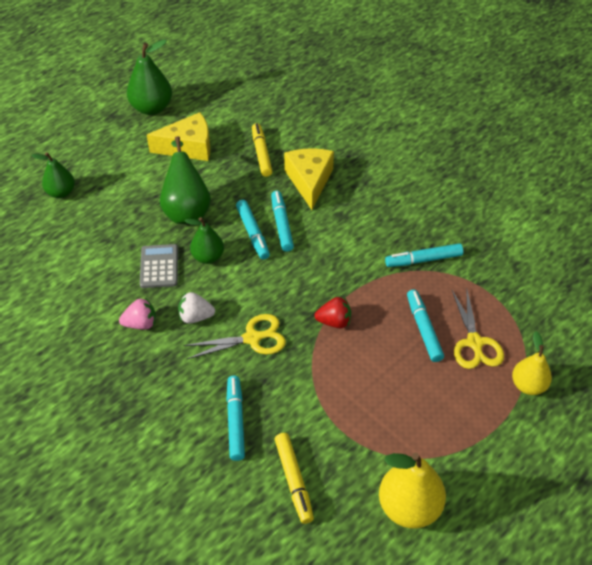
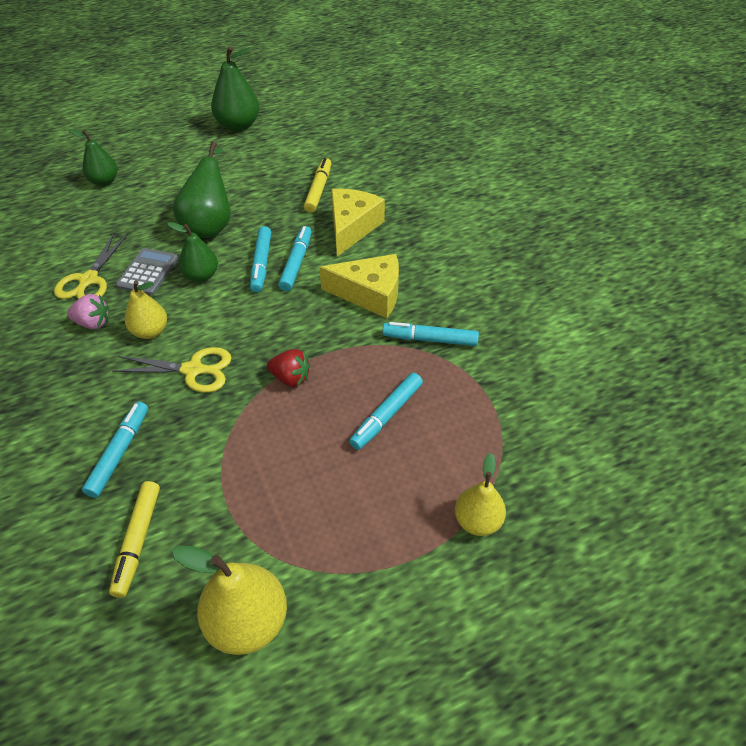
camera: 20 degrees right, 0 degrees up
(188, 147) = (250, 167): yellow cheese -> yellow cheese (370, 294)
(195, 317) = (150, 331): white strawberry -> yellow pear
(423, 329) = (386, 415): turquoise marker -> turquoise marker turned 150 degrees counterclockwise
(474, 343) = (438, 449): yellow scissors -> yellow scissors (89, 280)

